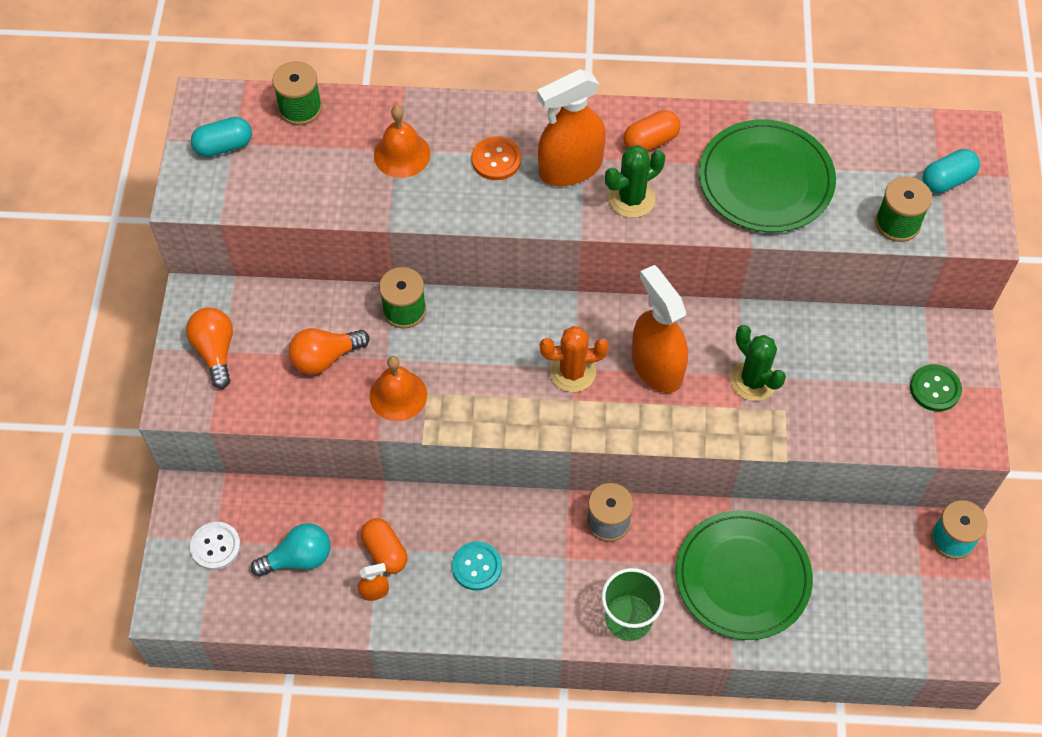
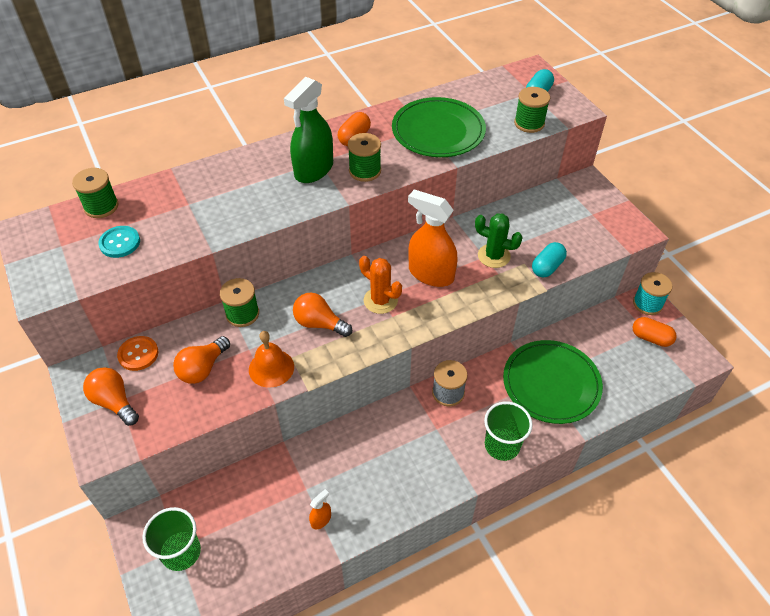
camera: 30 degrees left, 10 degrees down
(215, 546) = (181, 552): white button -> green cup
(224, 146) = (54, 250): turquoise capsule -> turquoise capsule (547, 267)
(298, 558) = (251, 526): turquoise light bulb -> none
(385, 551) = (312, 488): orange capsule -> orange capsule (651, 338)
(402, 154) = (193, 205): orange bell -> none
(477, 566) = (382, 465): turquoise button -> turquoise button (120, 243)
(483, 366) = (319, 323): none -> orange light bulb
(496, 160) = (261, 183): orange button -> orange button (138, 354)
(570, 168) = (313, 170): orange spray bottle -> green spray bottle
(572, 372) = (380, 300): orange cactus -> orange cactus turned 75 degrees clockwise
(631, 199) = (365, 171): green cactus -> green spool
(935, 389) = (596, 215): green button -> none

